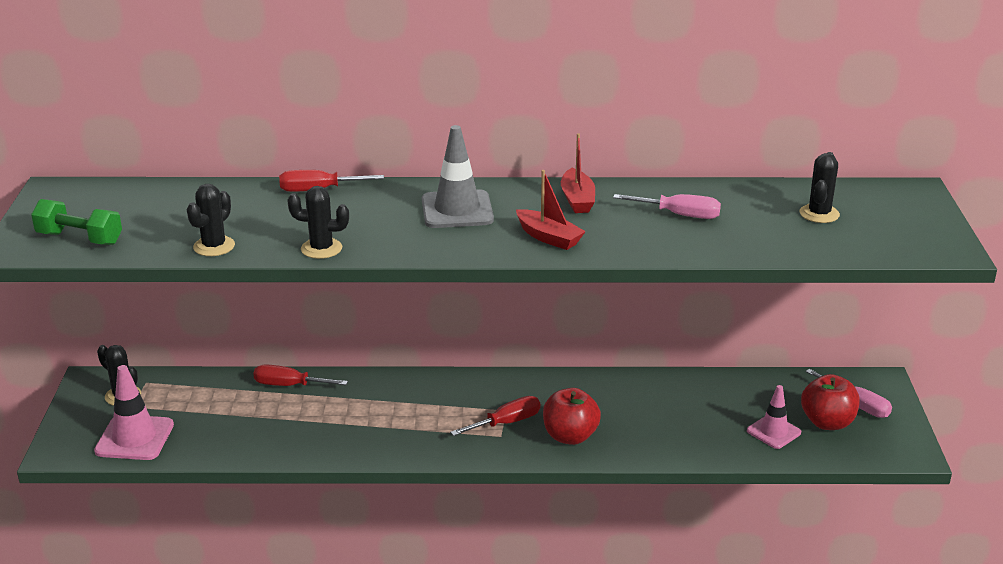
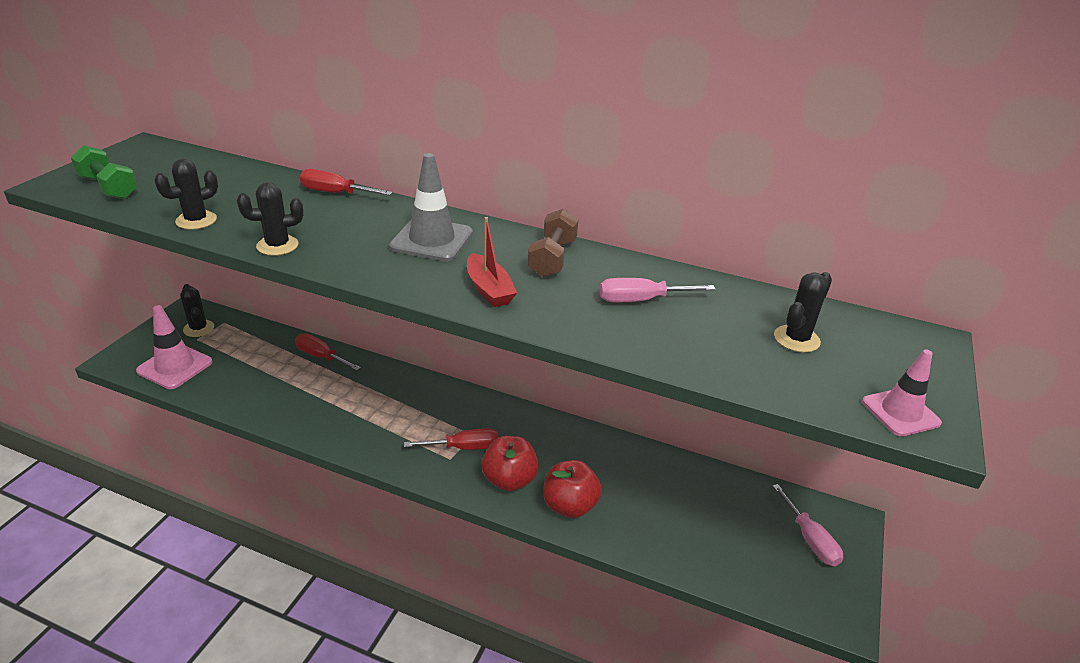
camera: 20 degrees right, 5 degrees up
(321, 249) = (277, 245): black cactus -> black cactus turned 45 degrees counterclockwise
(577, 200) = (552, 258): red boat -> brown dumbbell
(679, 215) = (641, 300): pink screwdriver -> pink screwdriver turned 135 degrees clockwise
(773, 432) = (706, 541): pink traffic cone -> pink traffic cone (900, 412)
(827, 422) = (768, 550): red apple -> red apple (569, 506)

